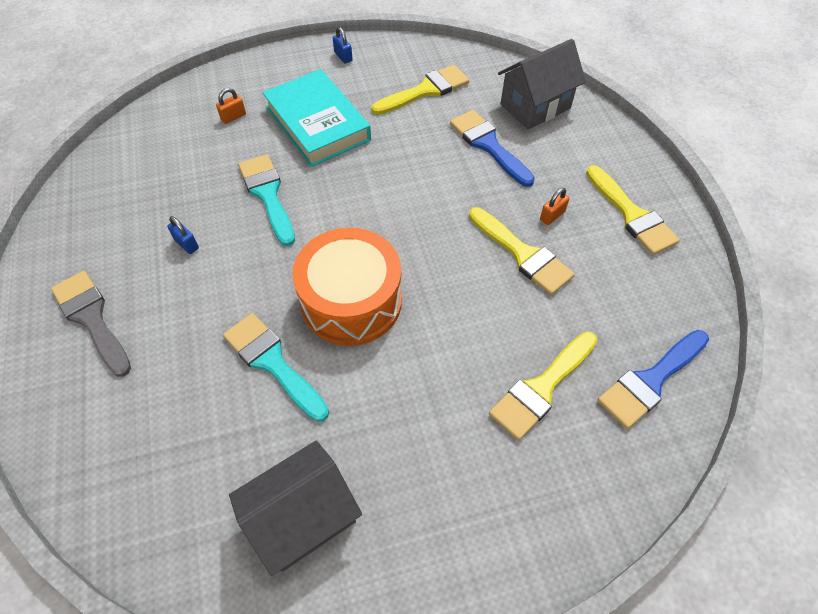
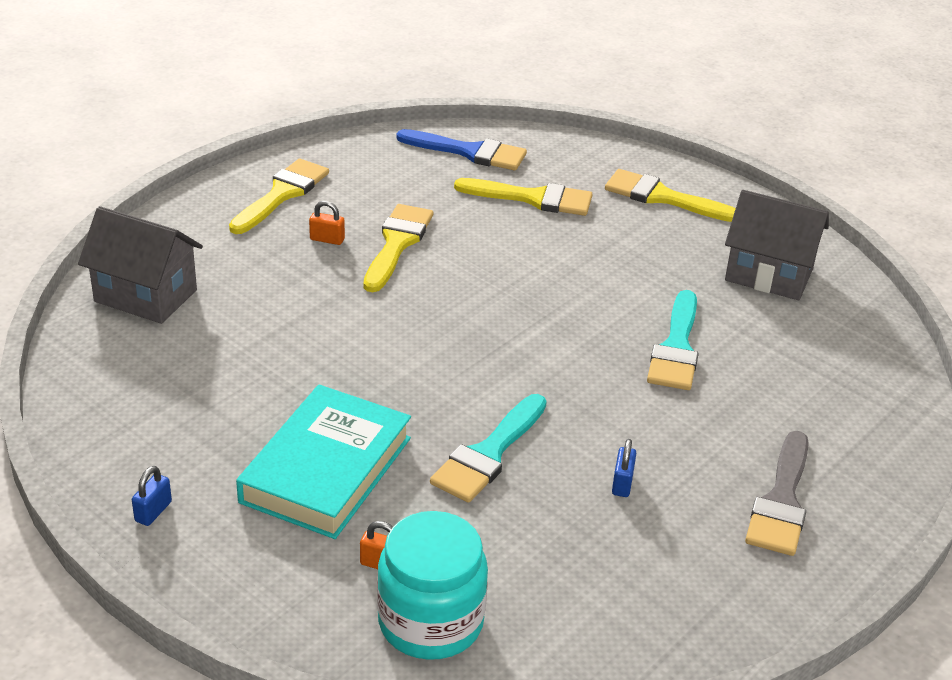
camera: 125 degrees left, 20 degrees down
(183, 118) = (430, 622): none -> turquoise jar
(351, 301) = (561, 328): orange drum -> none
(425, 90) = (179, 396): yellow brush -> yellow brush (663, 197)
(488, 145) = (249, 310): blue brush -> none

